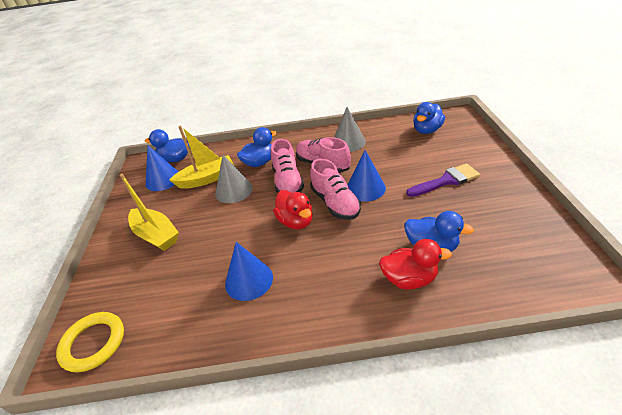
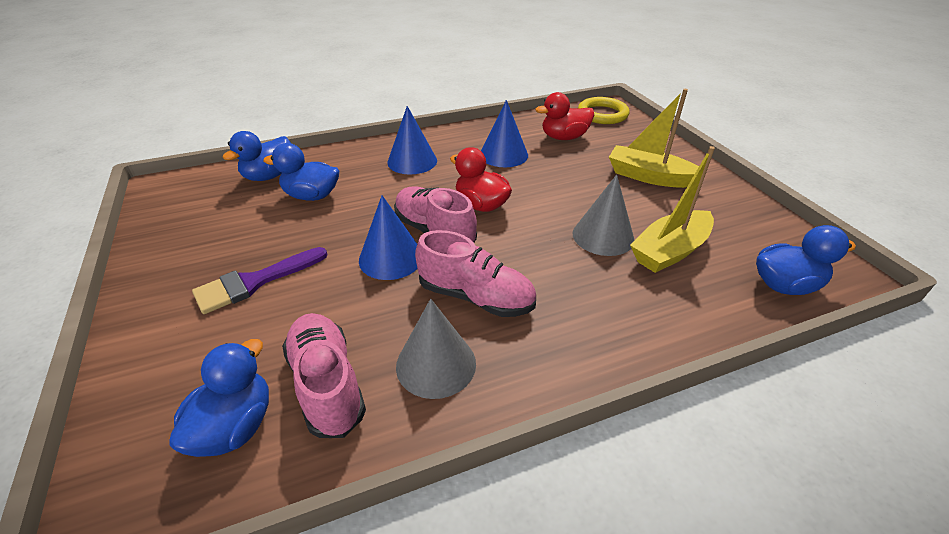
camera: 160 degrees right, 0 degrees up
(163, 179) = (746, 243): blue cone -> blue cone (412, 161)
(259, 162) = (602, 291): blue duck -> blue duck (269, 176)
(288, 182) = (524, 258): pink shoe -> pink shoe (327, 384)
(409, 279) = (343, 170): red duck -> red duck (564, 137)

